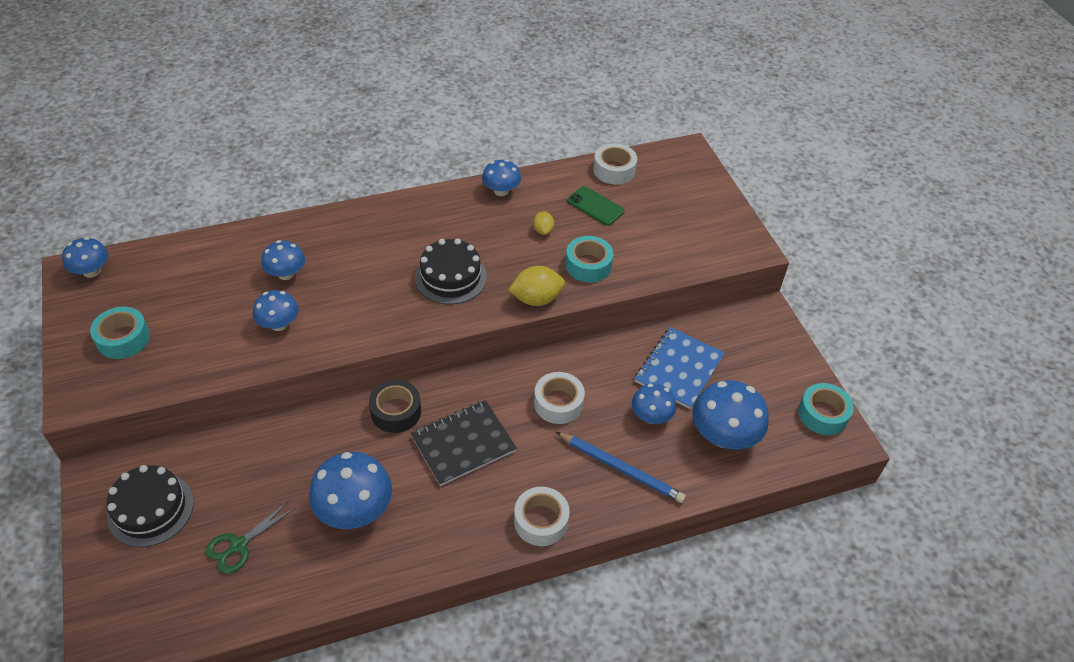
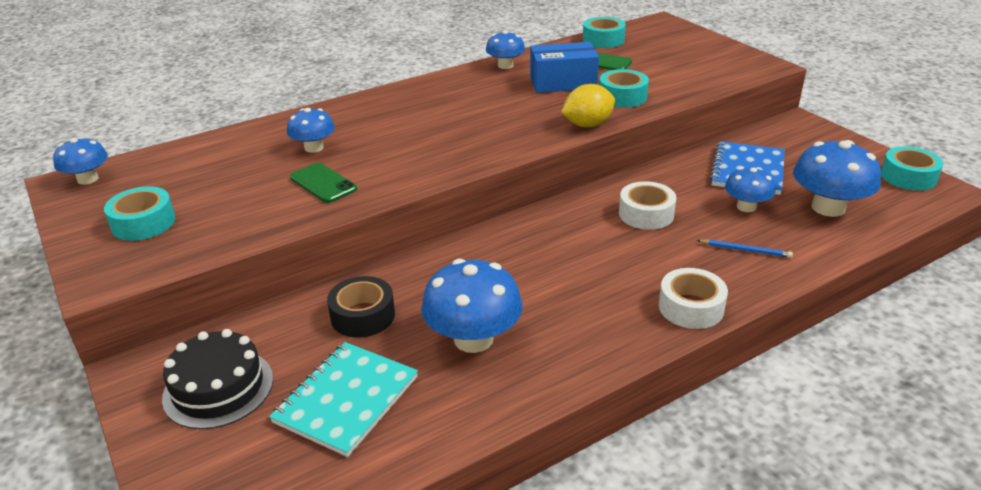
camera: 10 degrees left, 15 degrees down
(239, 545) = (346, 399): green scissors -> turquoise notebook
(279, 324) = (323, 183): blue mushroom -> green phone
(396, 411) = (477, 250): black tape -> black tape (363, 316)
(450, 277) = (491, 124): black cake -> none
(463, 444) = (566, 262): black notebook -> none
(543, 230) = (563, 83): yellow lemon -> blue box
(614, 170) = (603, 40): white tape -> turquoise tape
(621, 469) = (745, 250): blue pencil -> blue pencil, size x0.56

